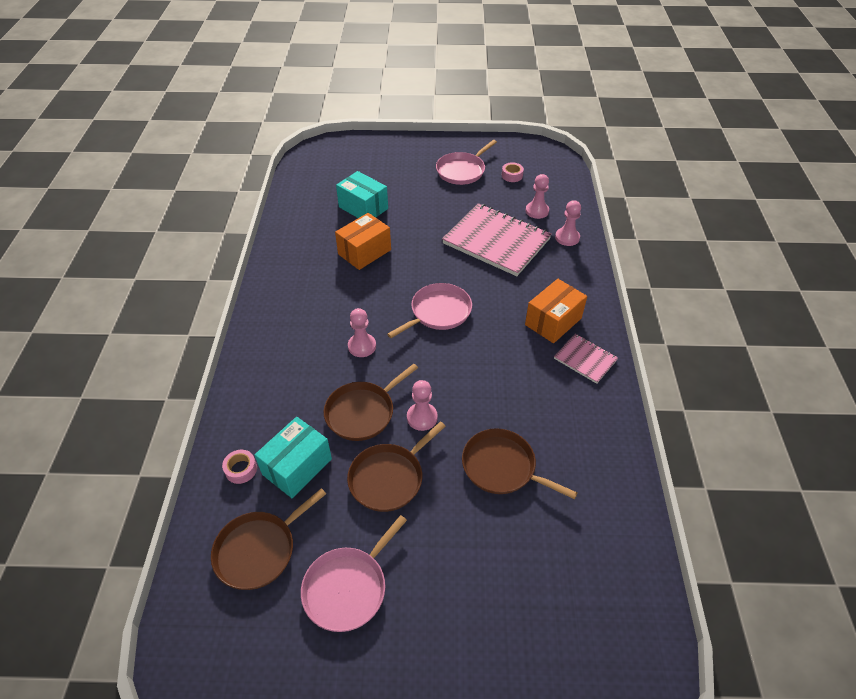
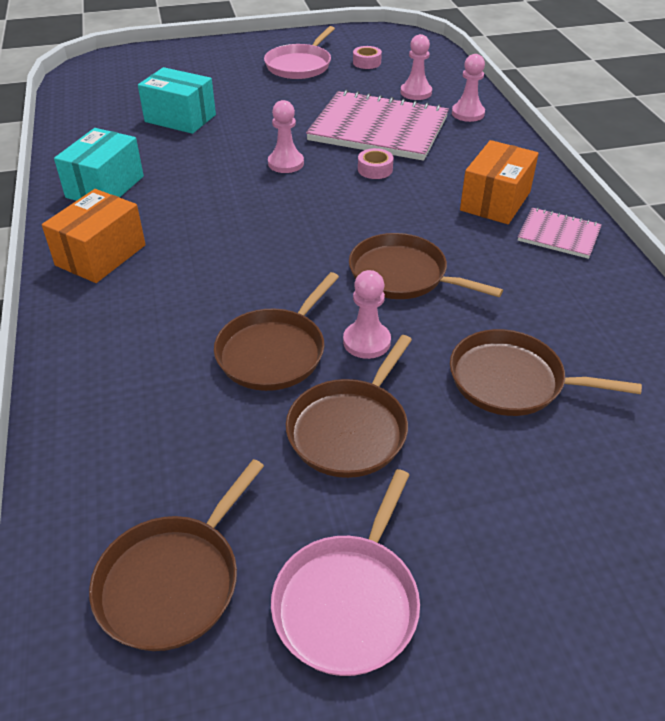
camera: 15 degrees left, 5 degrees down
(241, 469) = (102, 467): pink tape -> pink tape (375, 169)
(297, 466) = (196, 444): turquoise box -> turquoise box (105, 187)
(362, 346) = (240, 271): pink pawn -> pink pawn (286, 163)
(364, 252) = (201, 164): orange box -> orange box (101, 255)
(438, 312) = (335, 215): pink pan -> none
(464, 371) = (402, 275): none -> brown pan

